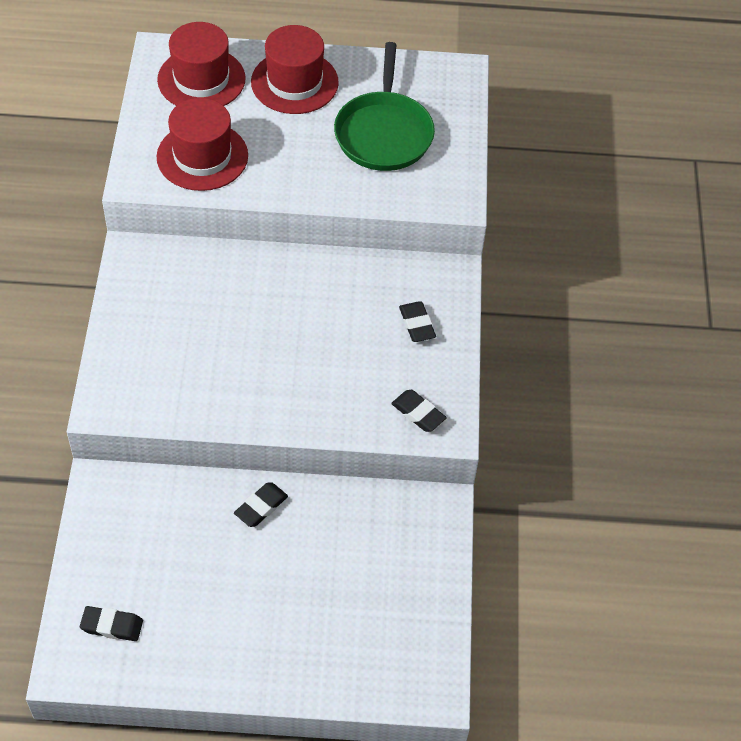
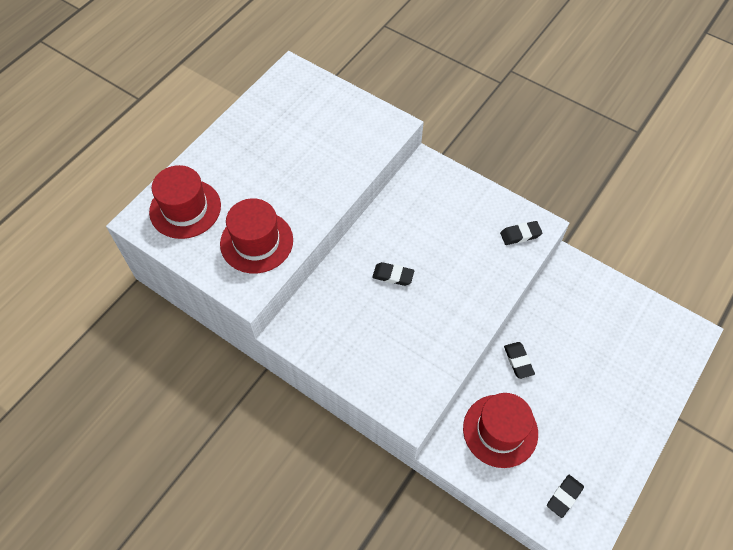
camera: 55 degrees left, 5 degrees up
(294, 82) = (231, 158): red hat -> red hat (500, 430)
(384, 133) = (312, 133): green pan -> none
(417, 324) = (453, 201): black eraser -> black eraser (393, 275)

